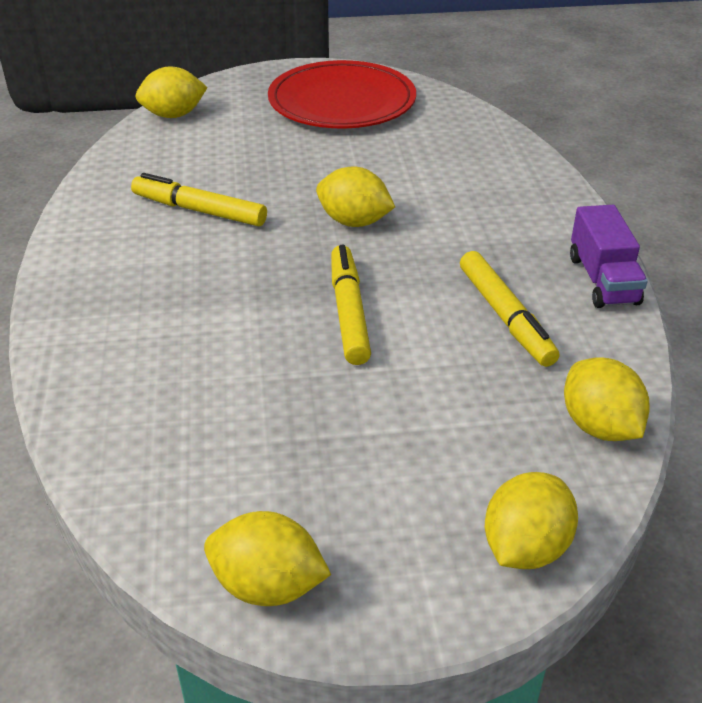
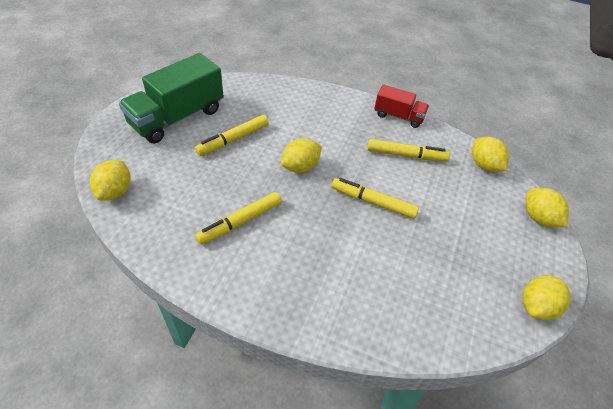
camera: 65 degrees left, 10 degrees up
(342, 102) = (177, 117): red plate -> green truck
(347, 153) = (233, 139): none -> yellow marker
(599, 426) = (484, 165): yellow lemon -> yellow lemon turned 60 degrees clockwise
(603, 280) = (398, 116): purple truck -> red truck

